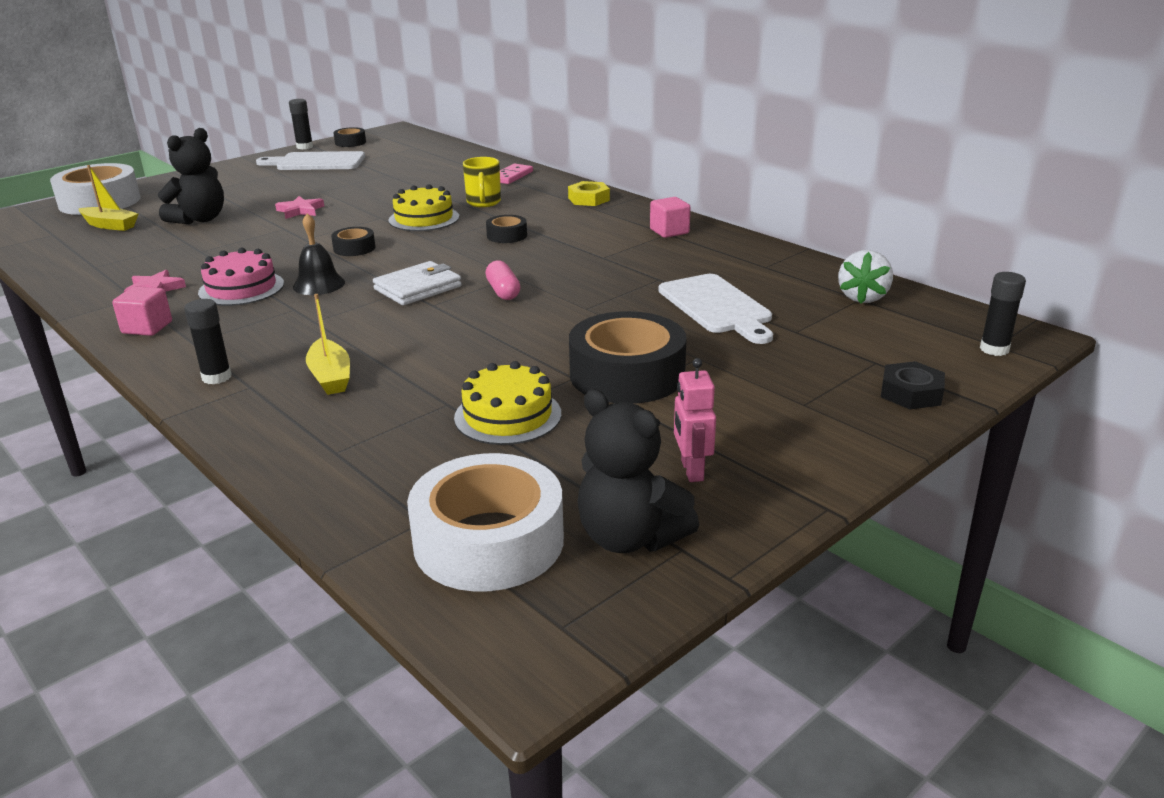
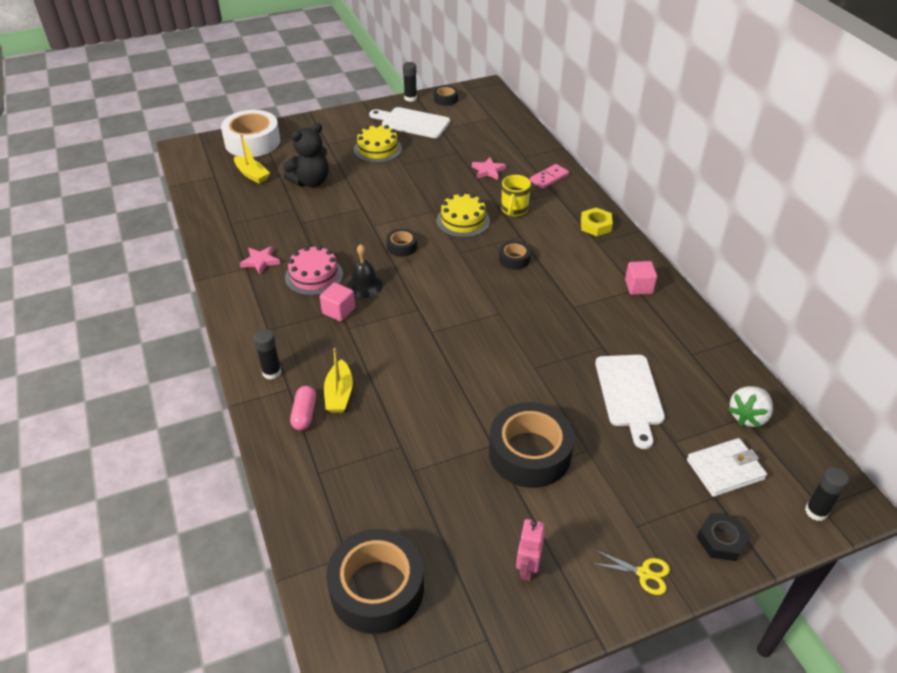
camera: 20 degrees right, 15 degrees up
(147, 327) = (245, 305): pink cube -> pink cube (338, 311)
(300, 210) = (380, 187): pink star -> pink star (488, 171)
(418, 288) = (428, 309): white wallet -> white wallet (725, 469)
(488, 541) = (377, 588): white tape -> black tape
(503, 291) = (484, 330): pink capsule -> pink capsule (304, 414)
(508, 415) = (434, 471): yellow cake -> yellow cake (377, 149)
(630, 537) = (460, 617): black teddy bear -> none
(842, 440) = (644, 573): none -> yellow scissors

